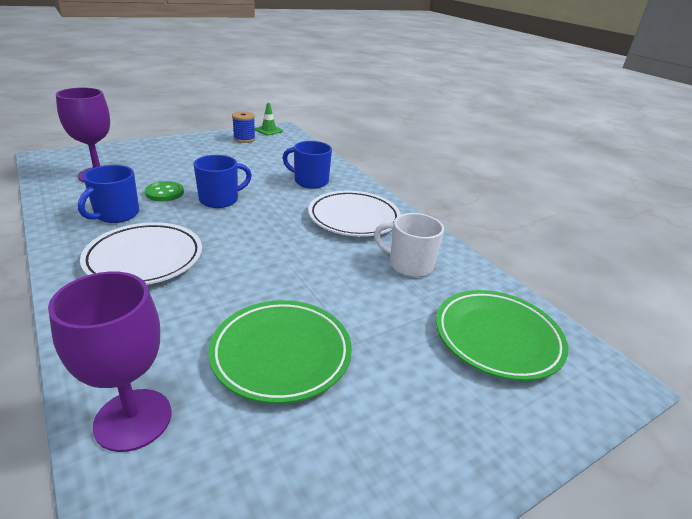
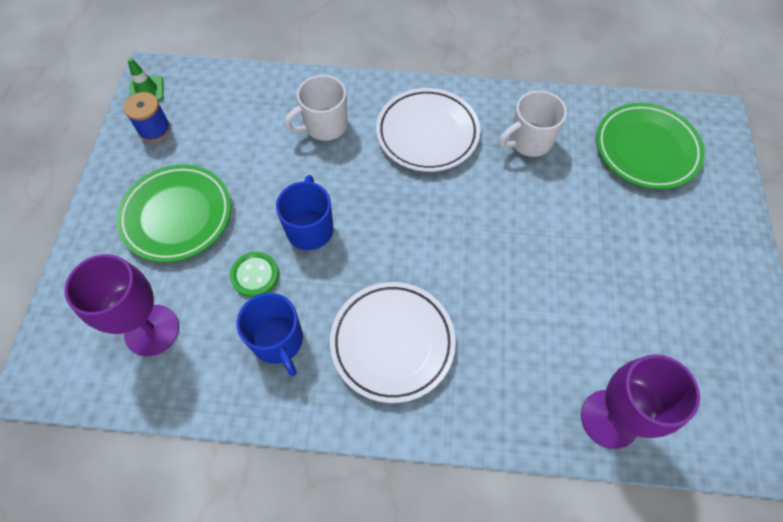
camera: 50 degrees left, 30 degrees up
(281, 354) = (590, 294): green plate -> green plate (177, 216)
(310, 181) = (324, 125): blue mug -> white mug

